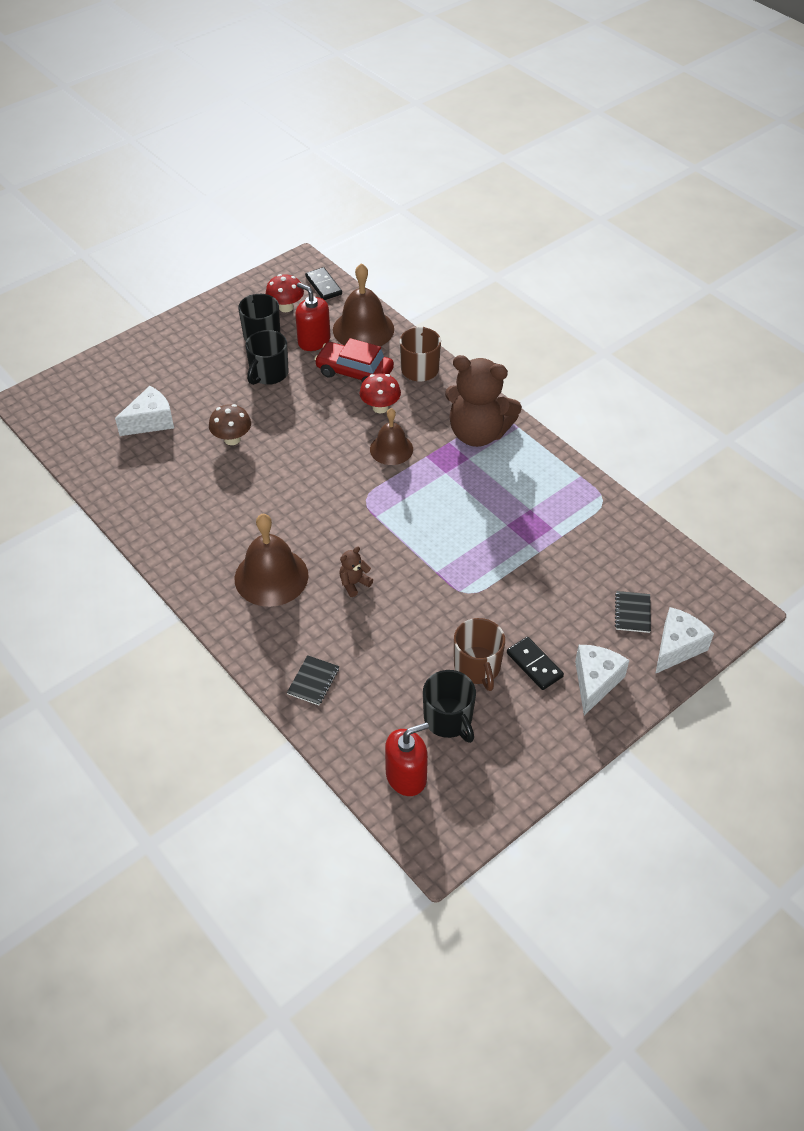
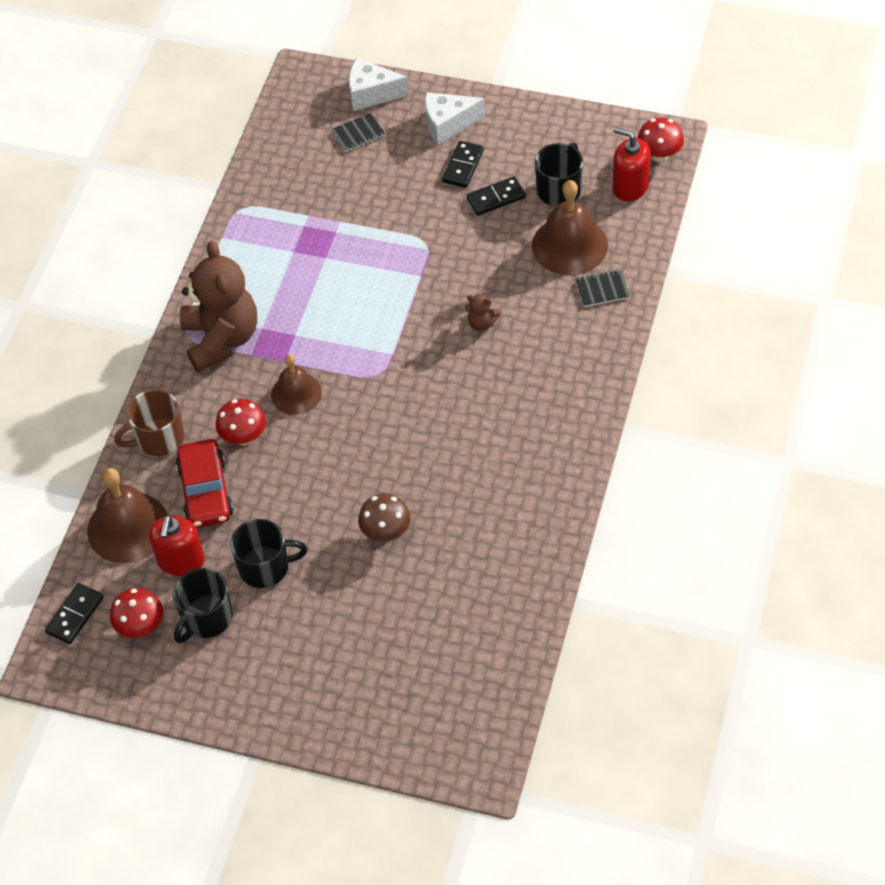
camera: 120 degrees left, 5 degrees up
(150, 421) = (419, 623): white cheese -> none
(271, 577) = (525, 385): brown bell -> brown bell (569, 245)
(424, 826) = (659, 155): none -> red mushroom
(477, 667) = (496, 198): brown mug -> black domino

